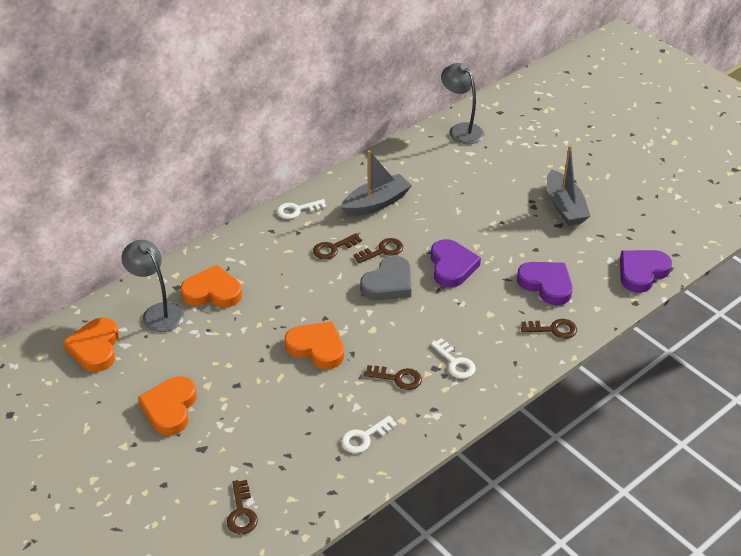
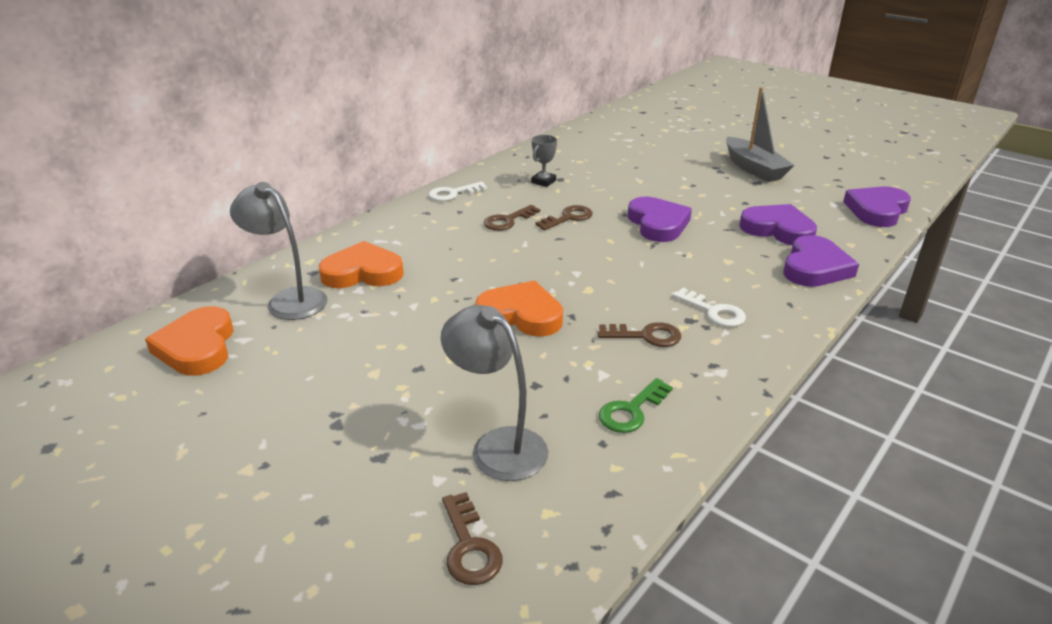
camera: 10 degrees left, 10 degrees down
(170, 408) = (320, 408): orange heart -> none
(364, 437) = (631, 410): white key -> green key
(376, 203) = (543, 181): grey boat -> grey trophy
(388, 283) = (589, 245): grey heart -> none
(461, 130) = (610, 125): grey lamp -> grey lamp (498, 445)
(553, 329) = (815, 267): brown key -> purple heart

